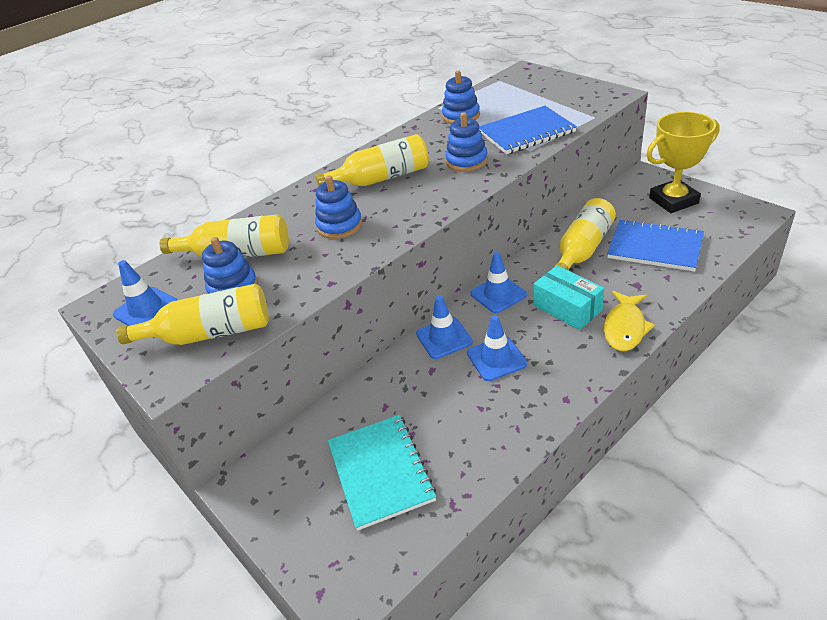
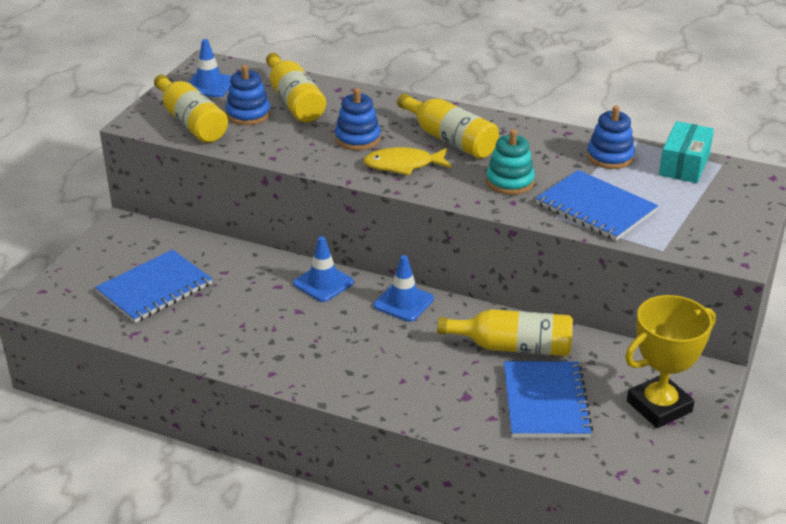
camera: 60 degrees right, 5 degrees down
(381, 471) = (155, 288): turquoise notebook -> blue notebook
(466, 161) = (510, 182): blue stacking toy -> turquoise stacking toy
(496, 358) = (308, 321): blue traffic cone -> none
(567, 308) = (403, 352): turquoise box -> turquoise box (684, 165)
(625, 328) = (389, 397): yellow fish -> yellow fish (403, 165)
(673, 200) = (659, 406): yellow trophy -> yellow trophy turned 75 degrees counterclockwise

